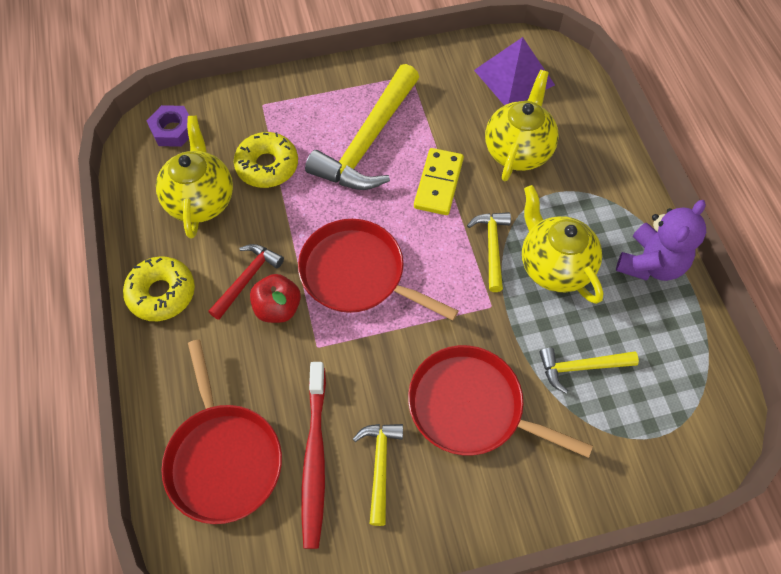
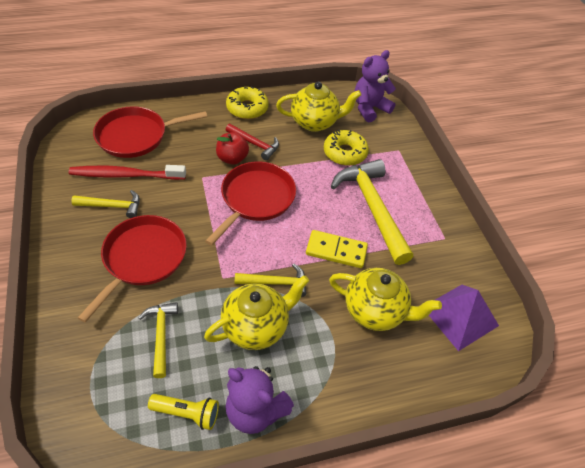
camera: 85 degrees right, 10 degrees down
(173, 130) = (369, 108): purple nut -> purple teddy bear
(368, 142) = (372, 208): yellow hammer -> yellow hammer turned 45 degrees clockwise
(667, 328) = (187, 413): none -> yellow flashlight

